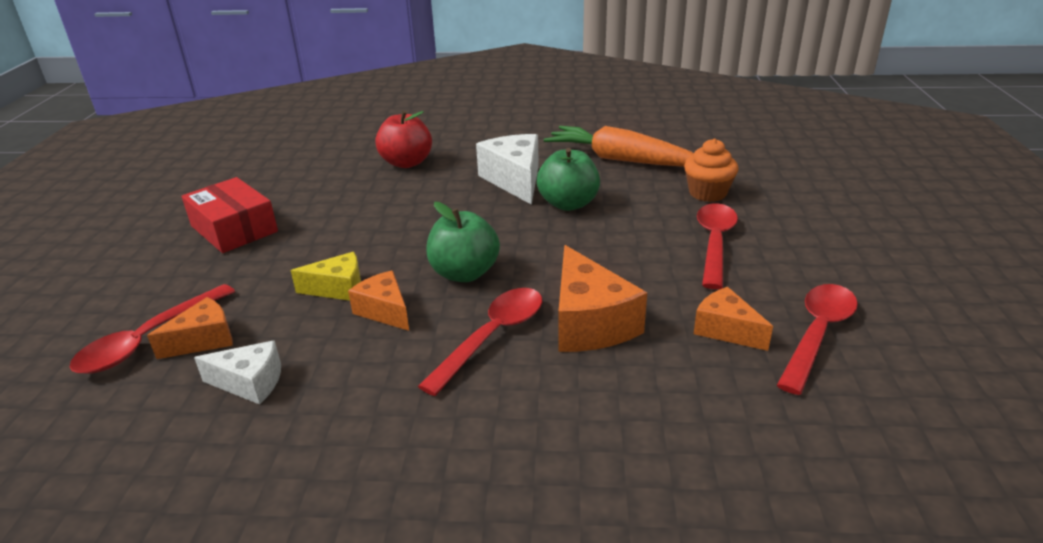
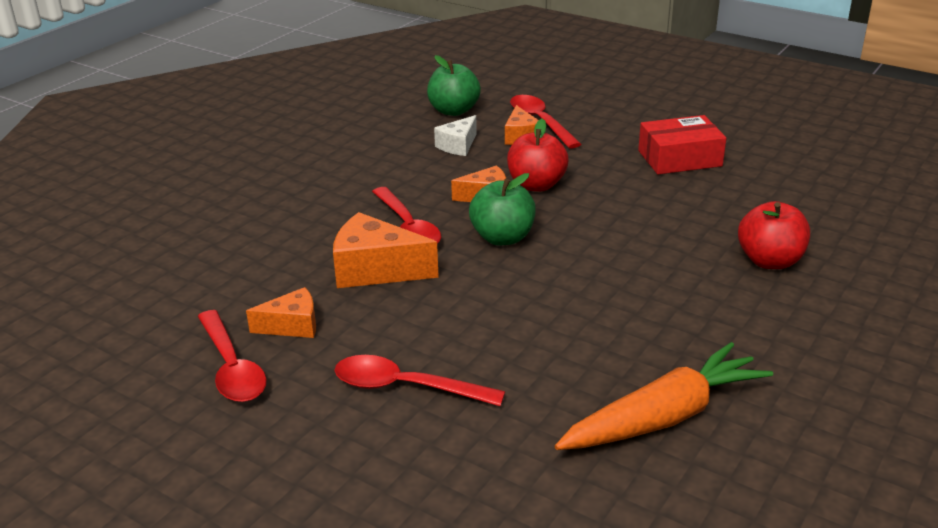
camera: 120 degrees right, 0 degrees up
(338, 288) = (536, 185): yellow cheese -> red apple
(515, 180) = (665, 316): white cheese -> none
(568, 204) = (576, 330): green apple -> green apple (453, 111)
(707, 193) = (509, 442): orange cupcake -> none
(714, 243) = (406, 387): red spoon -> red spoon turned 150 degrees clockwise

